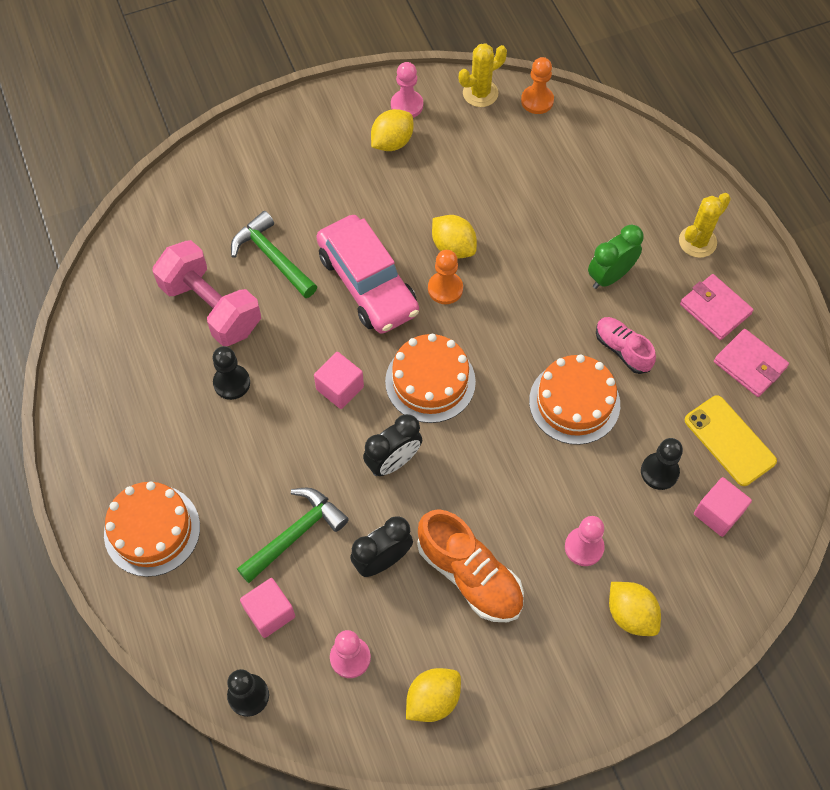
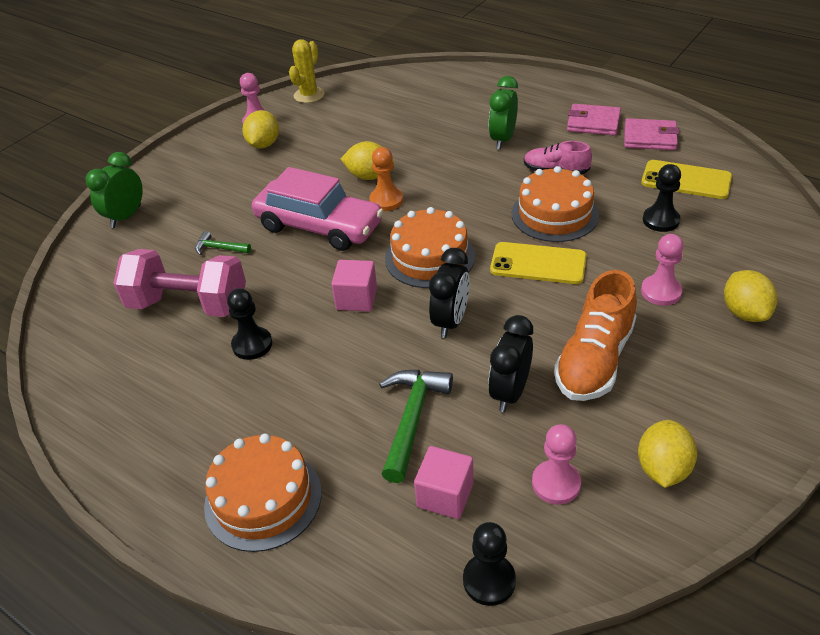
camera: 30 degrees left, 20 degrees down
(222, 167) = (126, 216): none -> green clock
(272, 257) = (219, 248): green hammer -> green hammer, size x0.54
(470, 575) = (594, 360): orange shoe -> orange shoe turned 105 degrees clockwise
(511, 449) = (538, 264): none -> yellow phone
(537, 101) = (355, 82): orange pawn -> none
(630, 614) = (744, 312): yellow lemon -> yellow lemon turned 60 degrees clockwise
(697, 242) = (542, 98): yellow cactus -> none
(718, 513) = (728, 221): pink cube -> none

